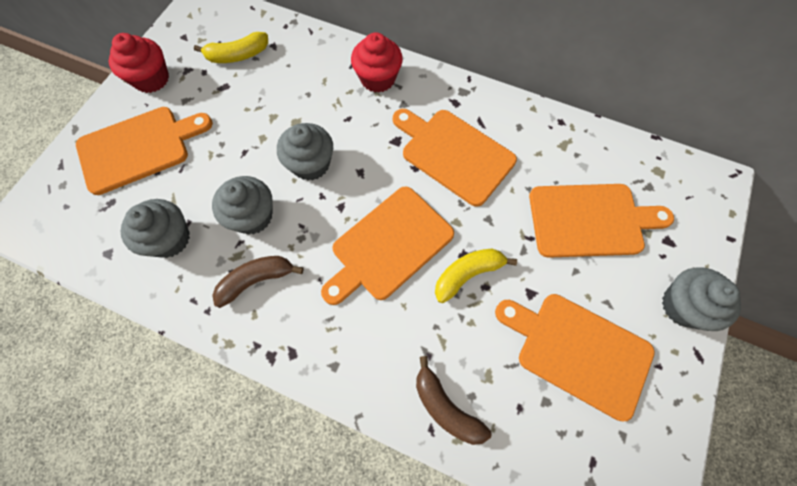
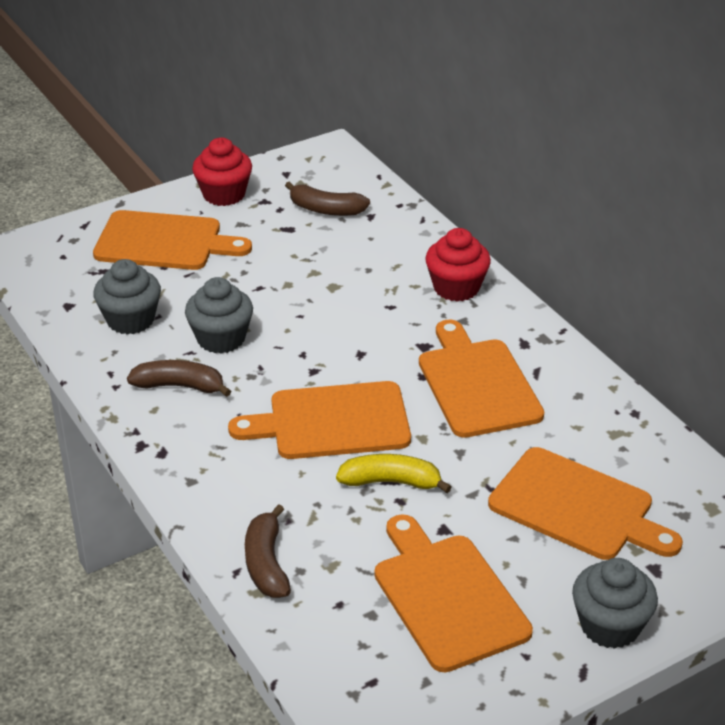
camera: 35 degrees right, 30 degrees down
(237, 55) = (325, 209): yellow banana -> brown banana
(311, 164) = (316, 325): grey cupcake -> none

